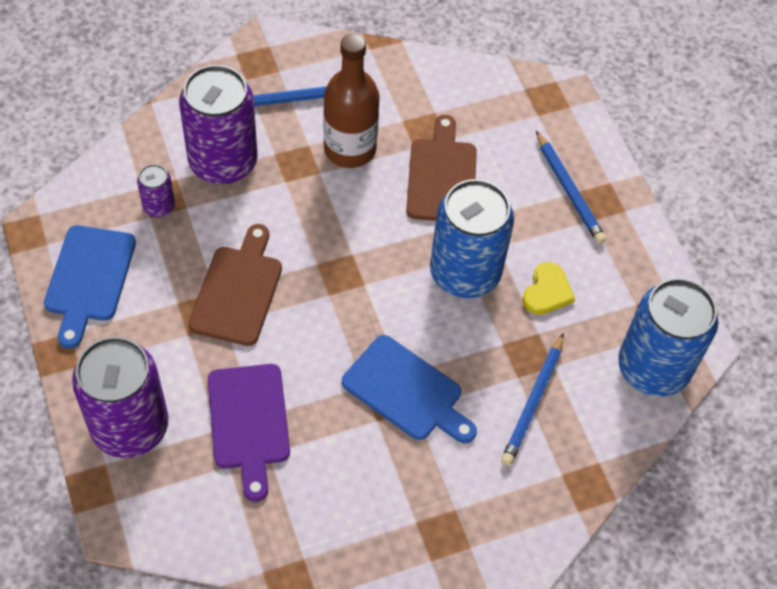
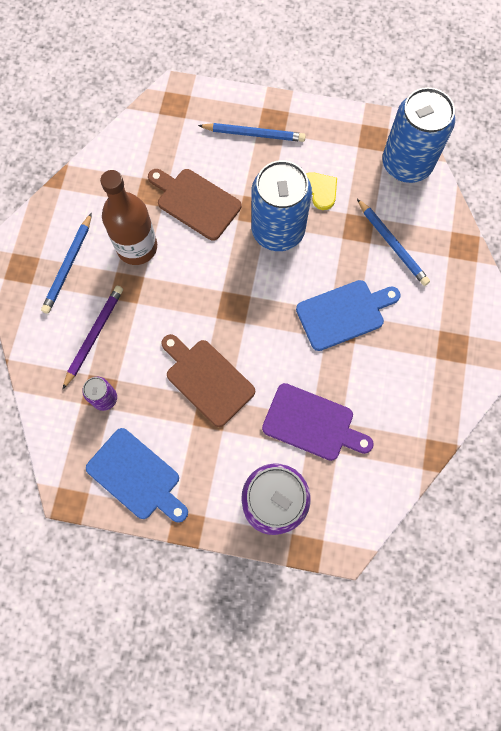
camera: 55 degrees left, 15 degrees up
(223, 162) = (94, 335): purple can -> purple pencil

